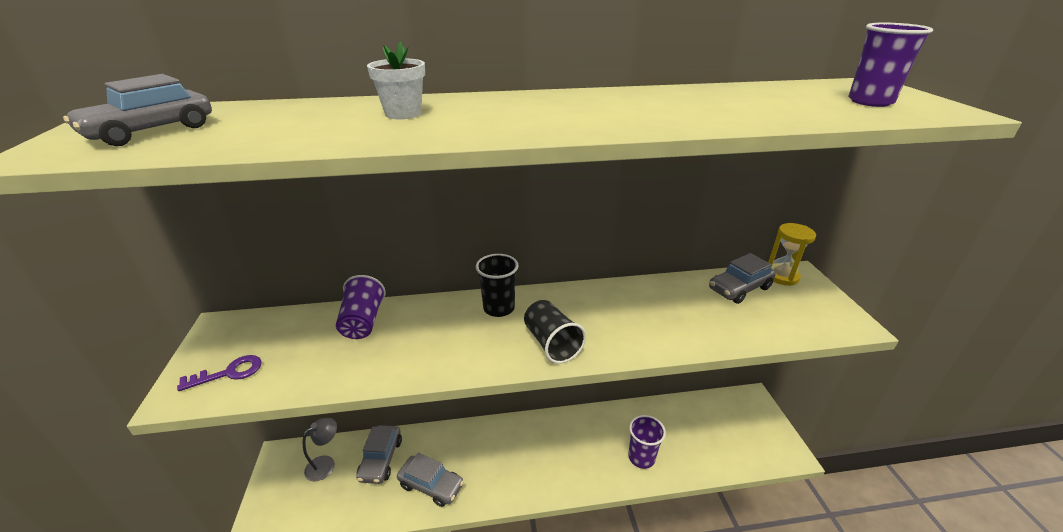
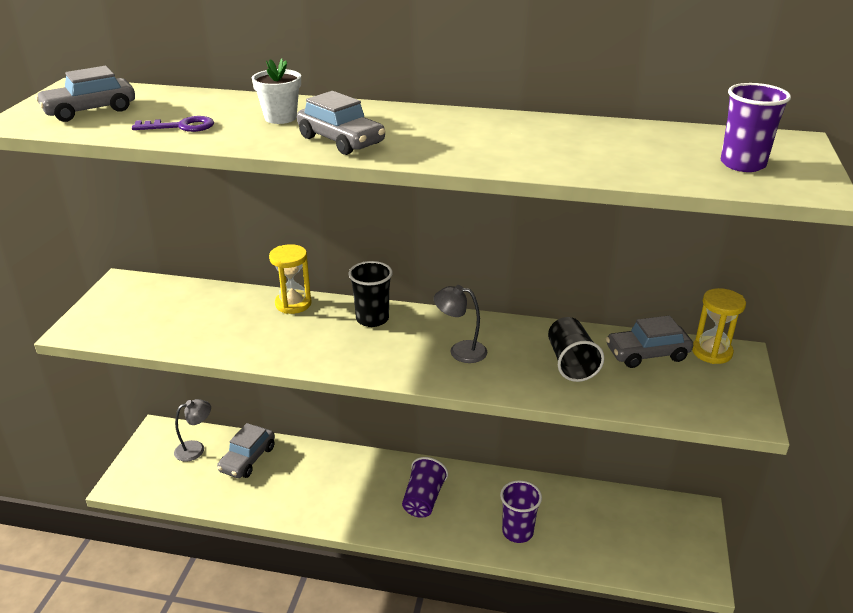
camera: 20 degrees right, 0 degrees up
(229, 373) = (117, 322): purple key -> purple key (181, 126)
(363, 322) = (241, 304): purple cup -> purple cup (423, 499)
(415, 310) = (293, 304): none -> yellow hourglass
(431, 485) = (286, 494): grey car -> grey car (341, 140)
(551, 343) = (402, 361): black cup -> black cup (571, 363)
(595, 321) = (460, 351): none -> grey lamp

